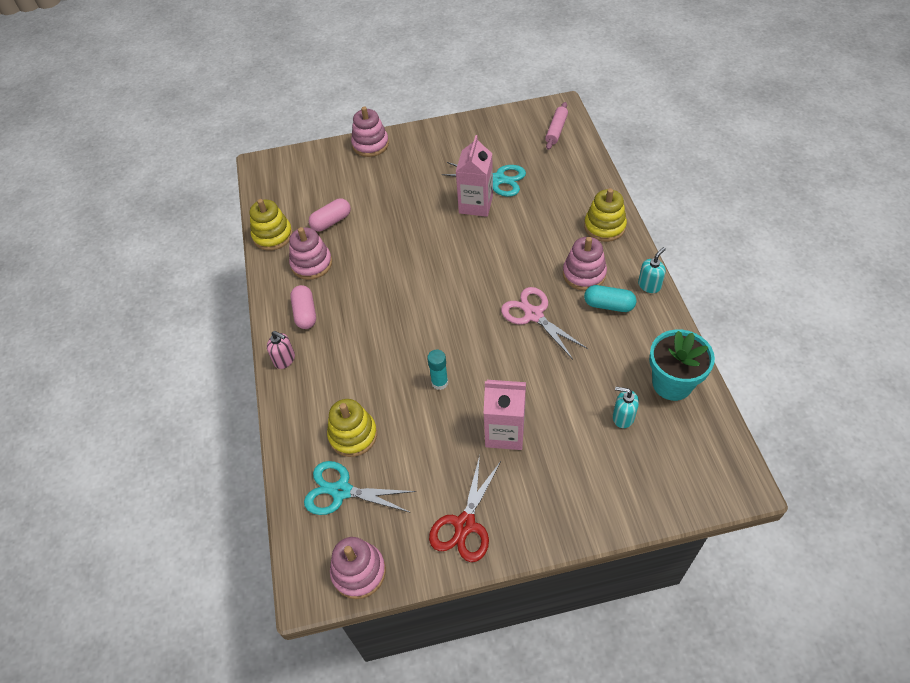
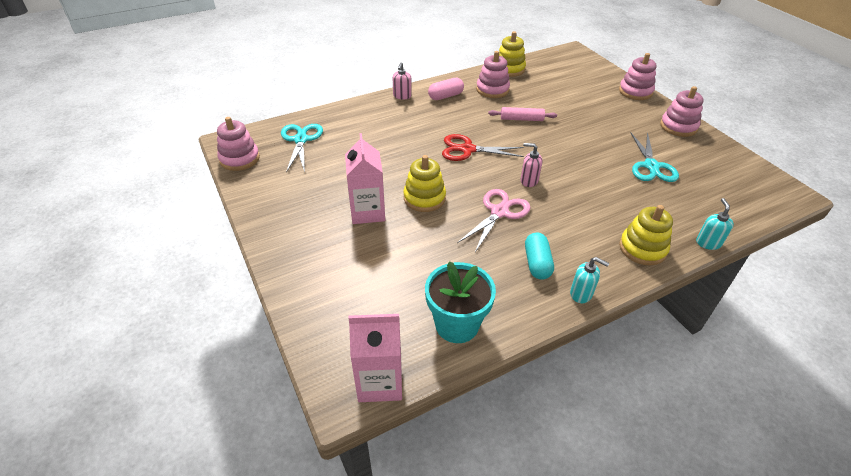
camera: 70 degrees right, 10 degrees down
(331, 221) = (539, 90): pink capsule -> none
(353, 435) = (347, 136): yellow stacking toy -> yellow stacking toy (424, 198)
(439, 382) = (406, 169): turquoise glue stick -> none
(464, 524) = (279, 202): red scissors -> red scissors (467, 149)
(475, 204) = (609, 158): pink carton -> pink carton (380, 382)
(492, 278) = (529, 180): none -> pink soap dispenser
(556, 130) = (755, 195): pink rolling pin -> pink rolling pin (521, 119)
(584, 274) = (567, 240): pink stacking toy -> pink stacking toy (678, 126)
(623, 417) = (403, 288): turquoise soap dispenser -> turquoise soap dispenser (708, 243)

